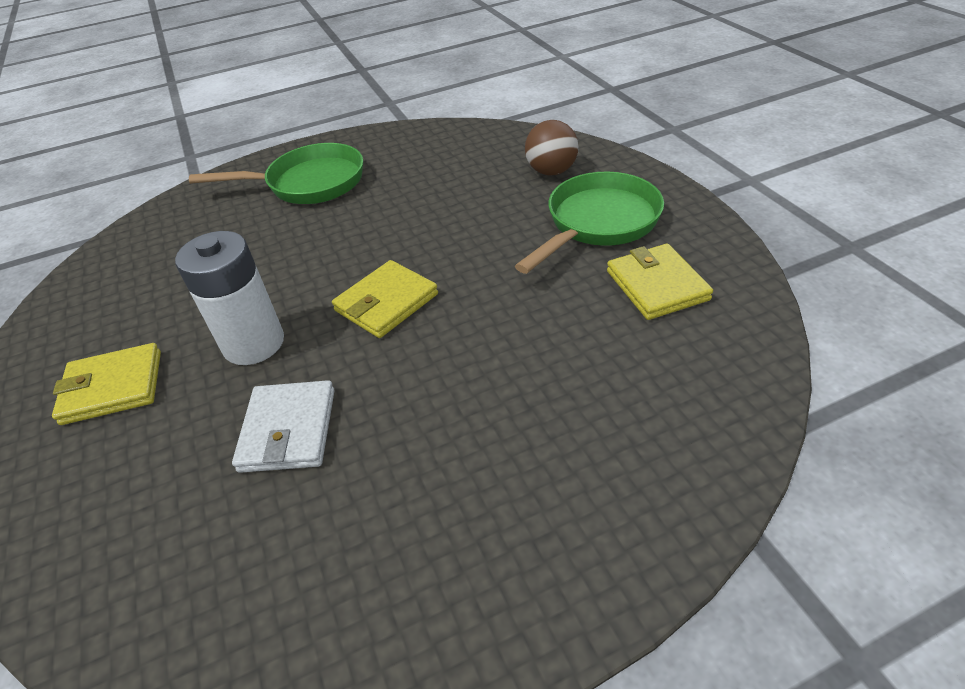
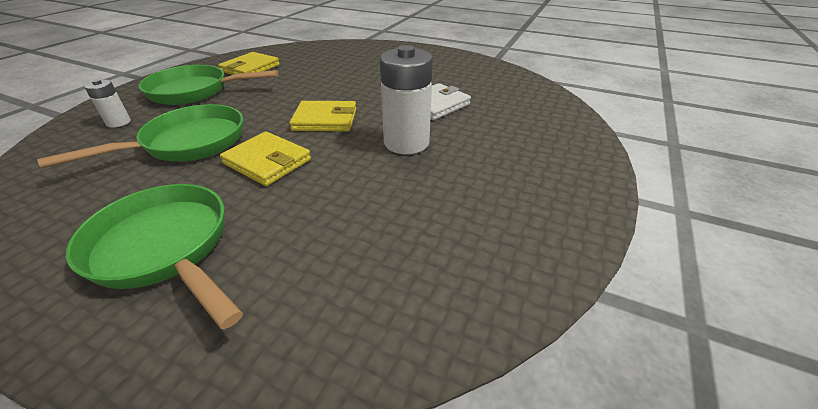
camera: 135 degrees left, 5 degrees down
(112, 387) = (503, 170): yellow wallet -> yellow wallet (267, 162)
(450, 204) = (188, 143): none -> green pan
(551, 171) = (118, 122): brown ball -> white battery

